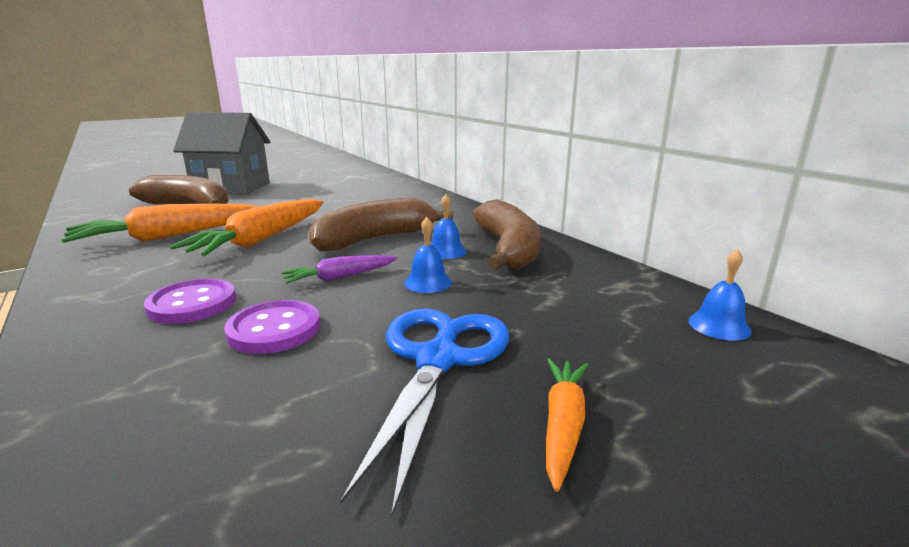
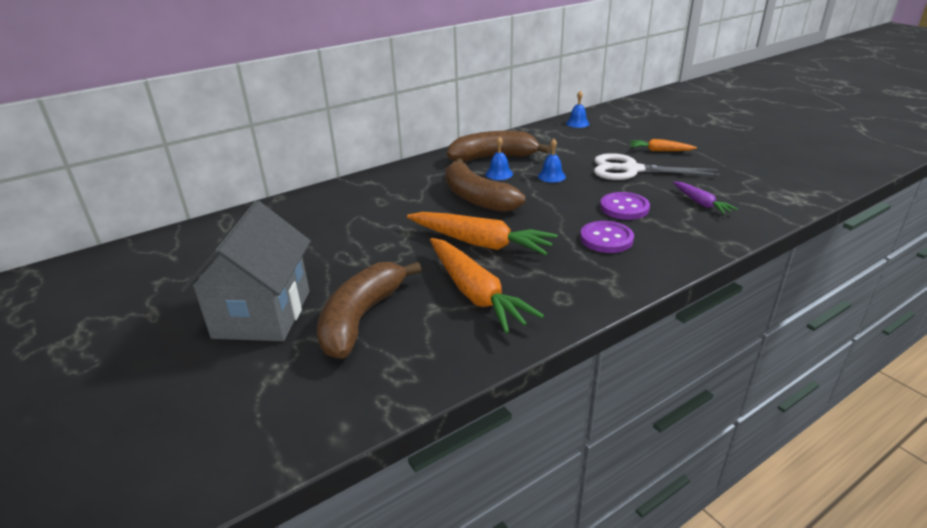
camera: 90 degrees left, 10 degrees up
(340, 277) = (551, 201): purple carrot -> purple carrot (701, 203)
(438, 360) = (631, 170): blue scissors -> white scissors

